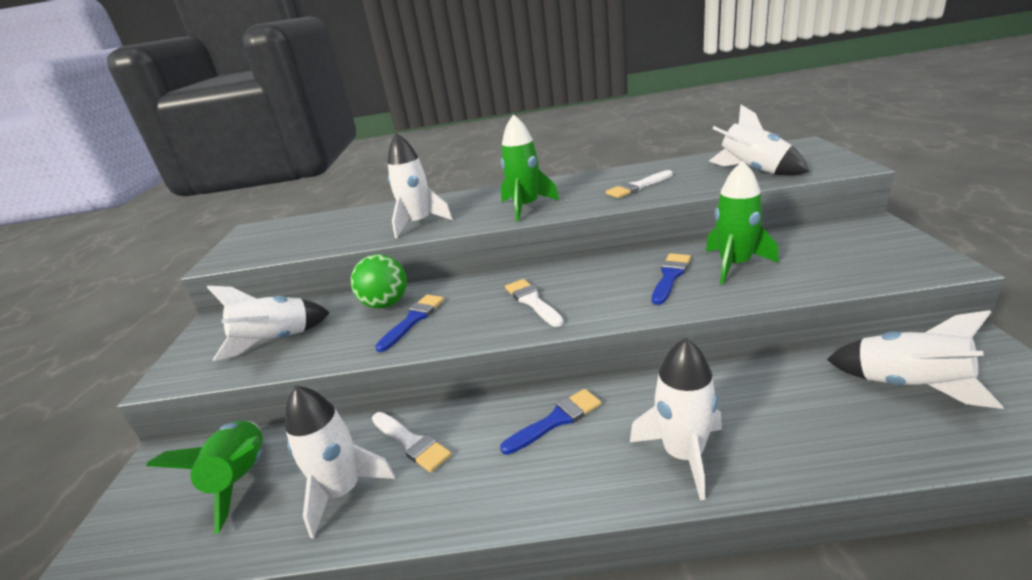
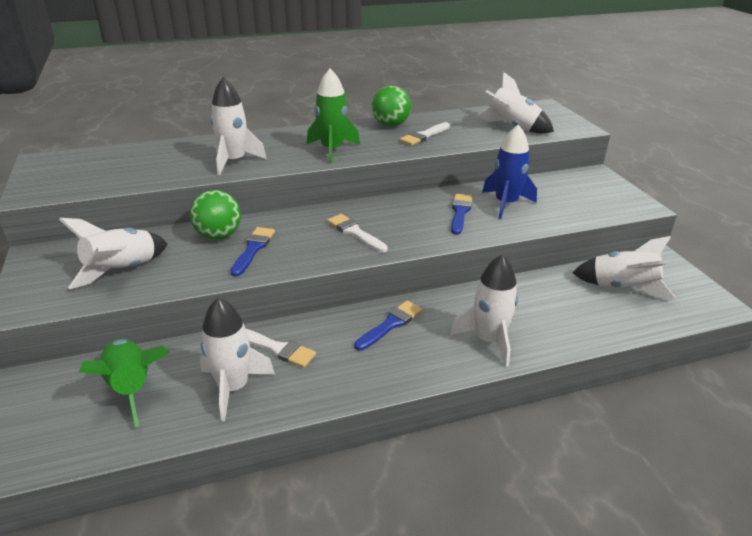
camera: 20 degrees left, 5 degrees up
(603, 177) = (390, 125): none -> green ball
(734, 265) = (506, 203): green rocket -> blue rocket

